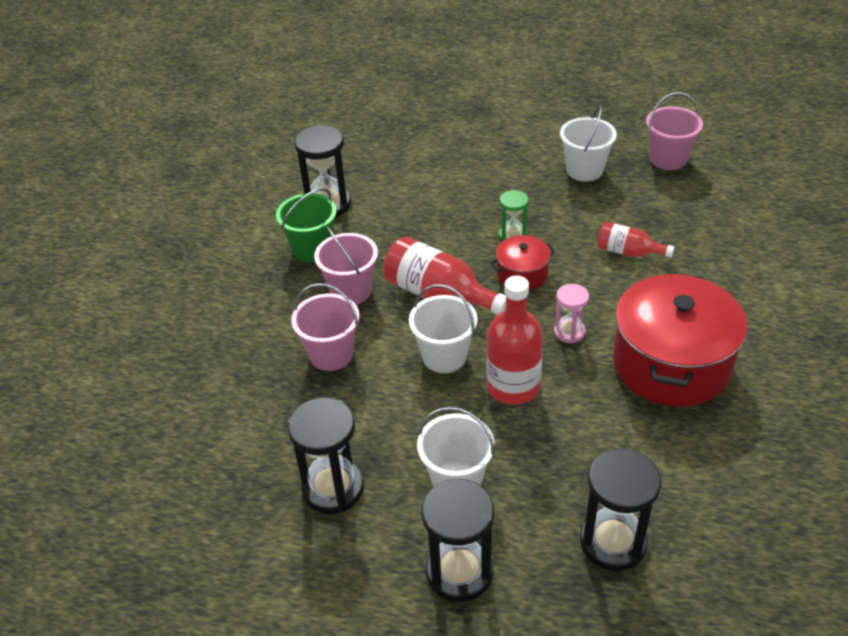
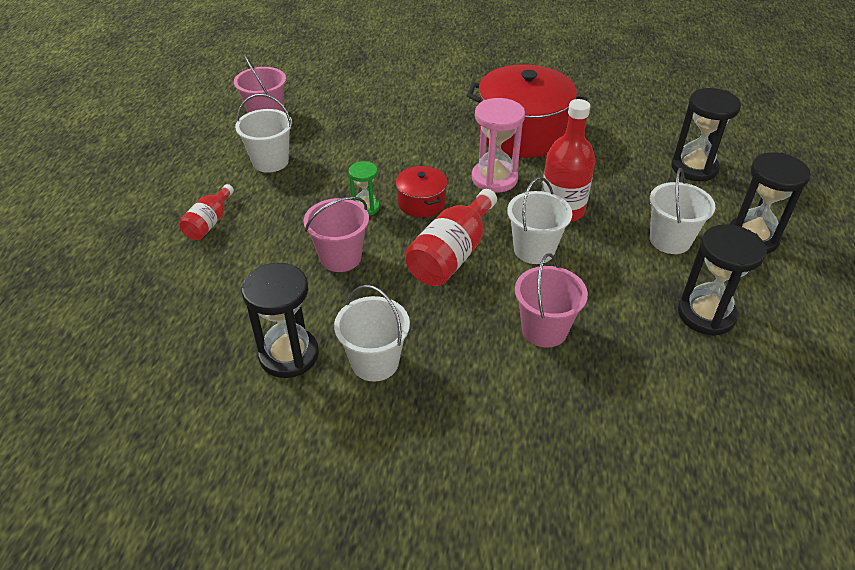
camera: 95 degrees left, 0 degrees up
(312, 249) = (375, 362): green bucket -> white bucket
(351, 291) = (447, 321): pink bucket -> pink bucket (340, 257)
(569, 332) = (494, 179): pink hourglass -> pink hourglass, size x1.75
(628, 252) = (393, 144): red bottle -> red bottle (209, 223)

